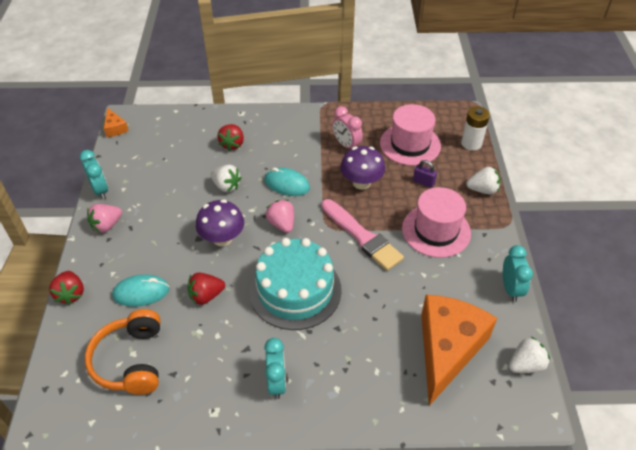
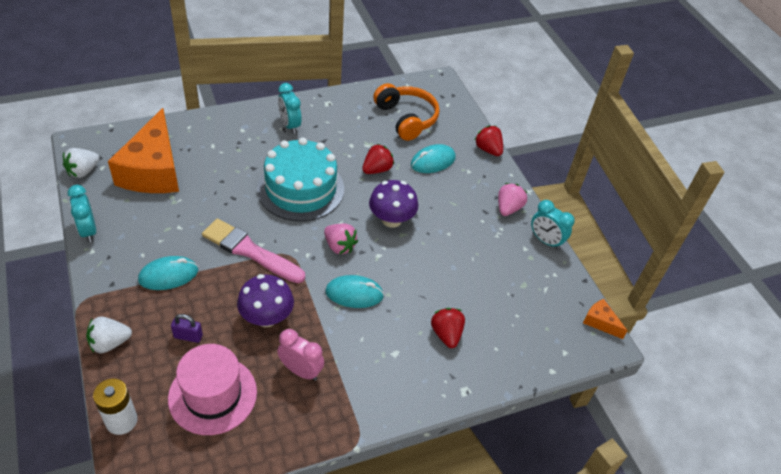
camera: 155 degrees right, 0 degrees up
(226, 186) = (420, 275): white strawberry -> none
(436, 230) = (168, 275): pink hat -> turquoise mouse

